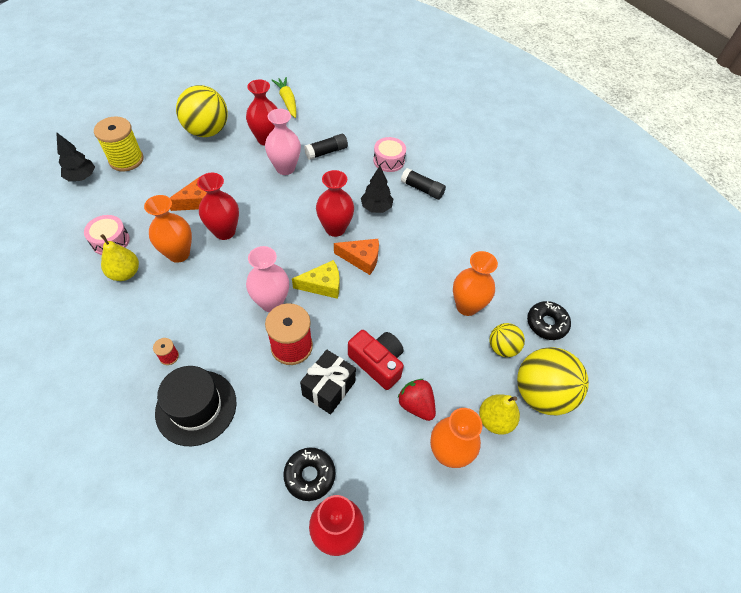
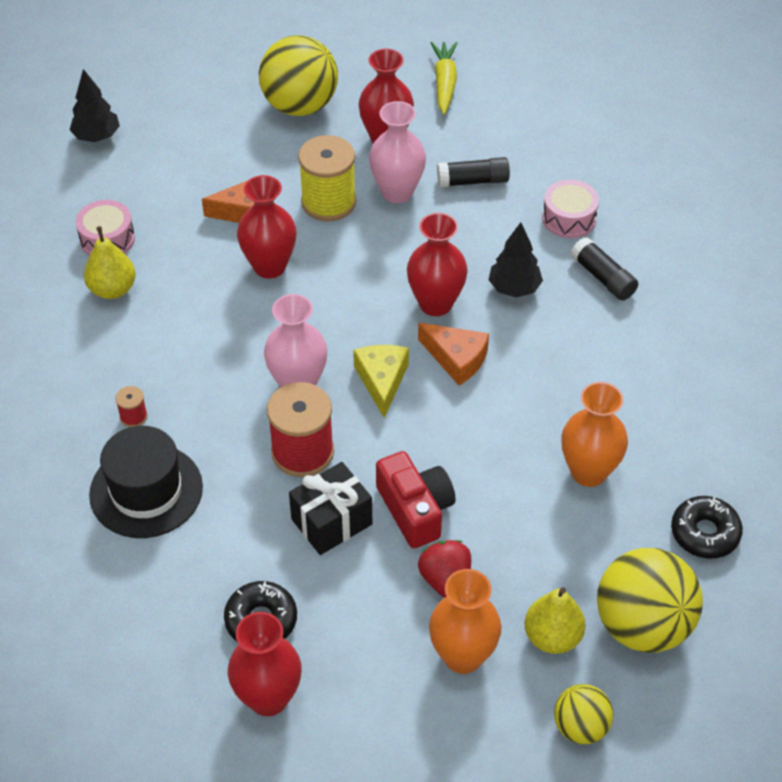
camera: 25 degrees right, 5 degrees down
(126, 160) = (166, 124): yellow spool -> yellow spool (328, 202)
(178, 254) = (193, 281): orange vase -> none
(323, 285) = (382, 381): yellow cheese -> yellow cheese turned 105 degrees counterclockwise
(502, 348) = (615, 545): yellow ball -> yellow ball (580, 727)

